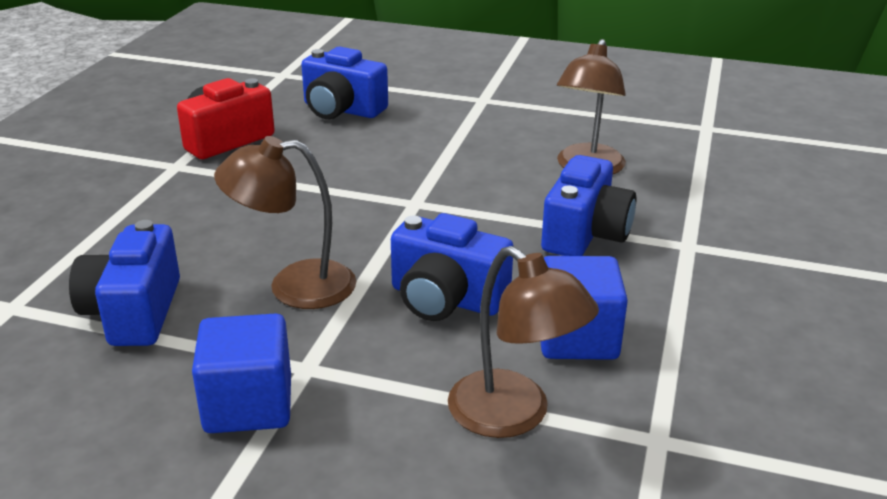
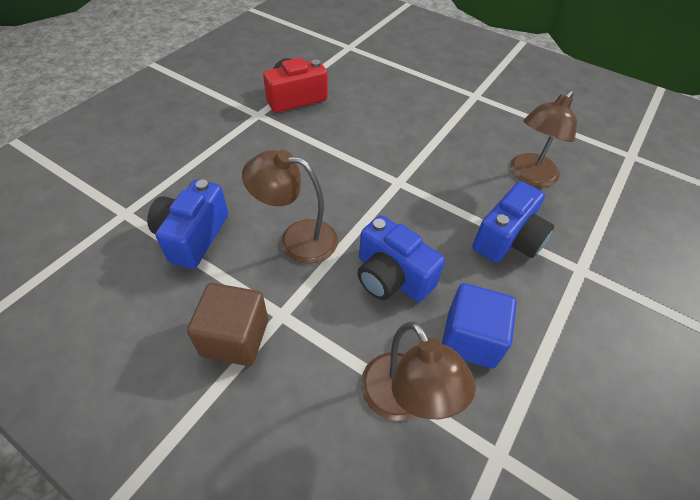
camera: 15 degrees right, 20 degrees up
(248, 405) = (235, 338): blue cube -> brown cube
(342, 110) = (377, 86): blue camera -> none

